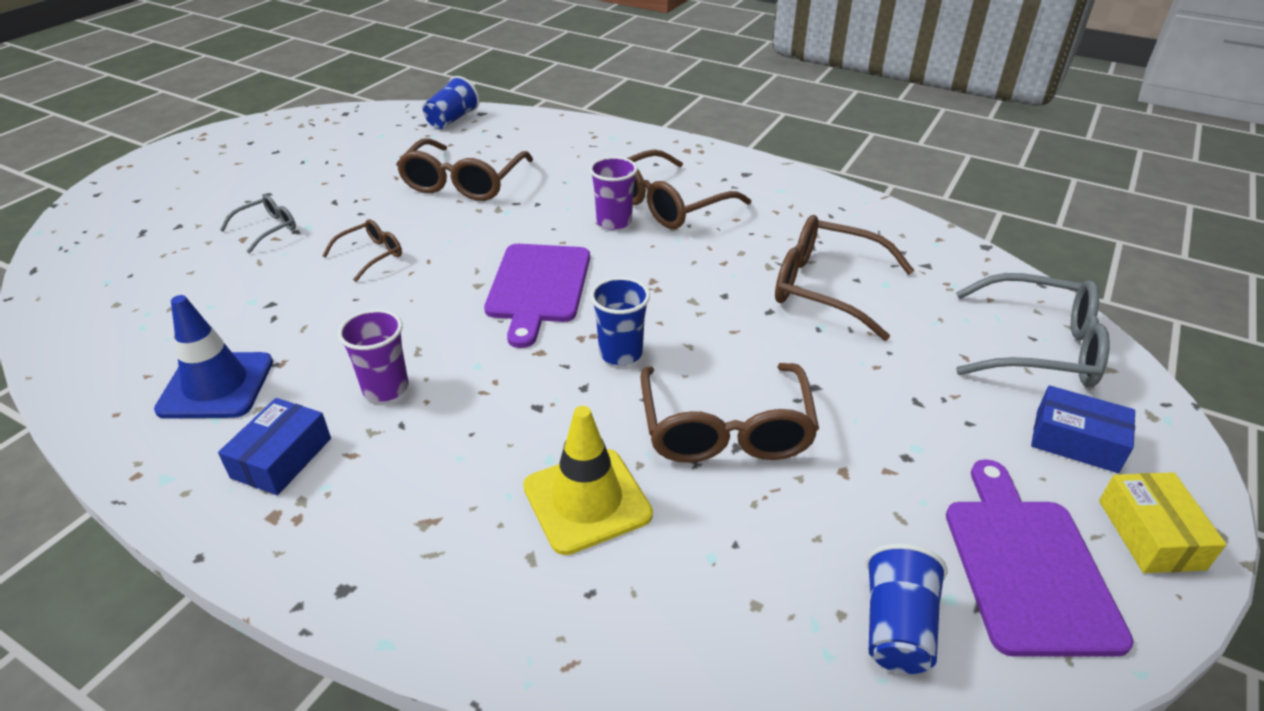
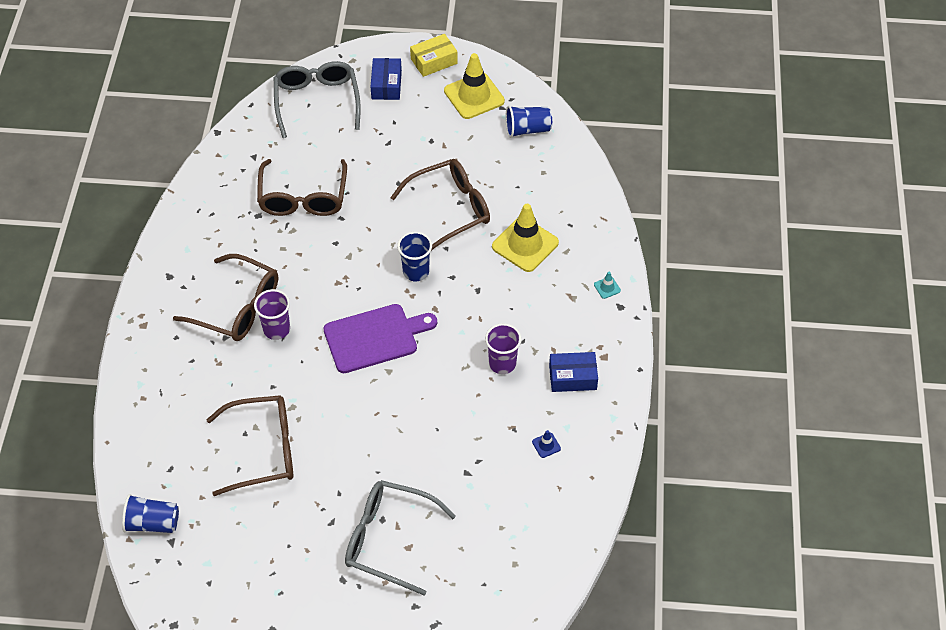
camera: 115 degrees left, 15 degrees up
(216, 386) = (546, 445): blue traffic cone -> blue traffic cone, size x0.41
(266, 229) = (390, 540): grey glasses -> grey glasses, size x1.91
(370, 256) = (388, 450): brown glasses -> none
(400, 587) = (607, 287): none -> turquoise traffic cone
(1027, 566) = (474, 96): purple cutting board -> yellow traffic cone

